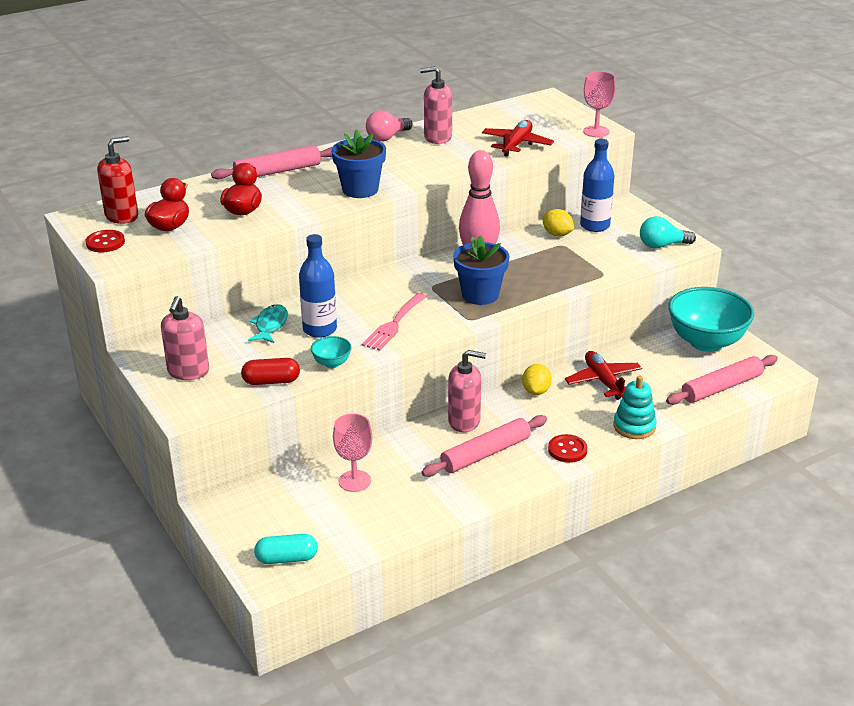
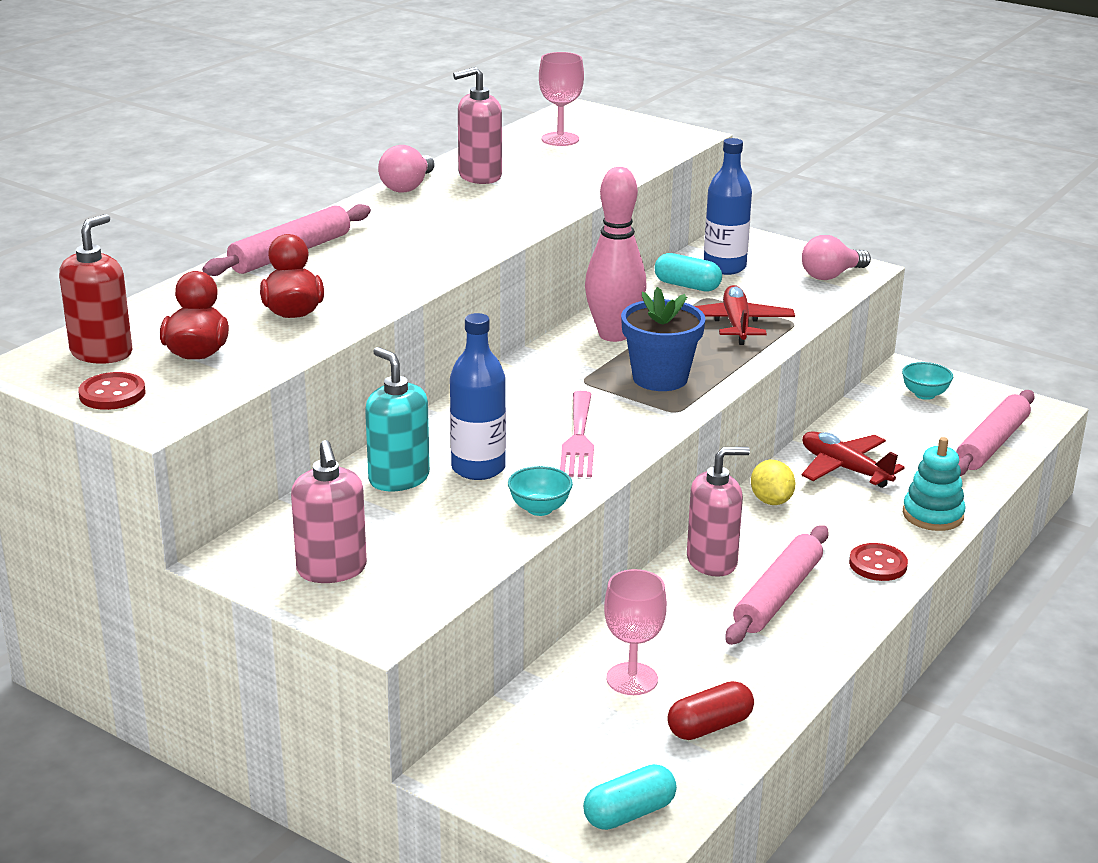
camera: 25 degrees left, 5 degrees down
(270, 325) = (398, 478): turquoise fish -> turquoise soap dispenser
(271, 381) = (474, 553): red capsule -> red capsule (709, 726)
(360, 190) = (440, 256): blue flower pot -> none
(516, 144) = (597, 169): red plane -> red plane (736, 324)
(557, 234) = (687, 286): yellow lemon -> turquoise capsule
(596, 131) = (683, 139): pink goblet -> pink goblet (560, 139)
(662, 245) = (831, 275): turquoise light bulb -> pink light bulb
(706, 342) = (924, 394): turquoise bowl -> turquoise bowl, size x0.43

